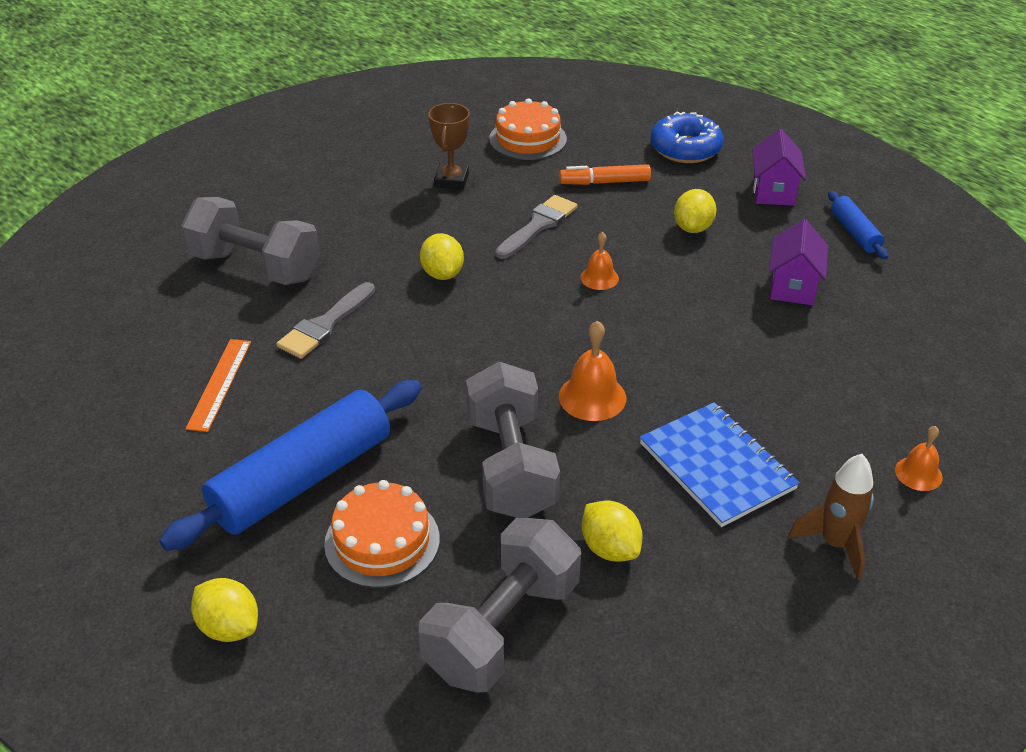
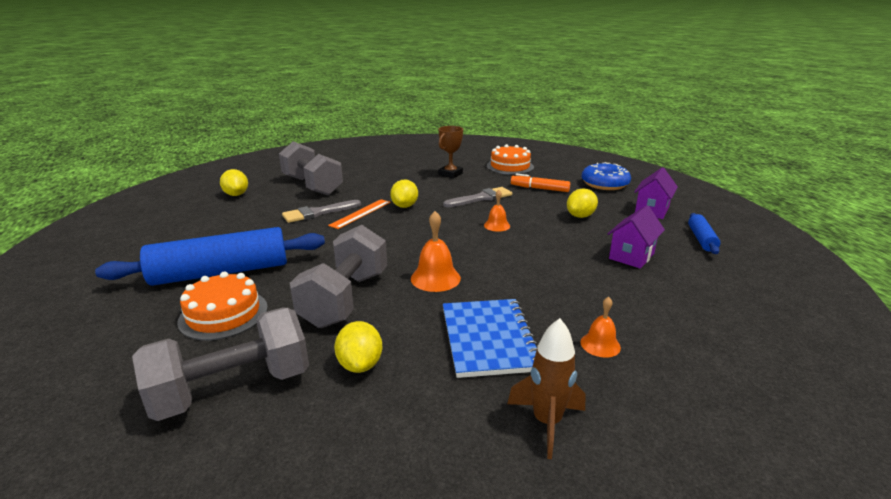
camera: 25 degrees right, 15 degrees down
(219, 384) = (236, 223): orange ruler -> orange ruler (360, 213)
(229, 627) = (86, 330): yellow lemon -> yellow lemon (236, 194)
(918, 473) = (665, 394): orange bell -> orange bell (600, 344)

